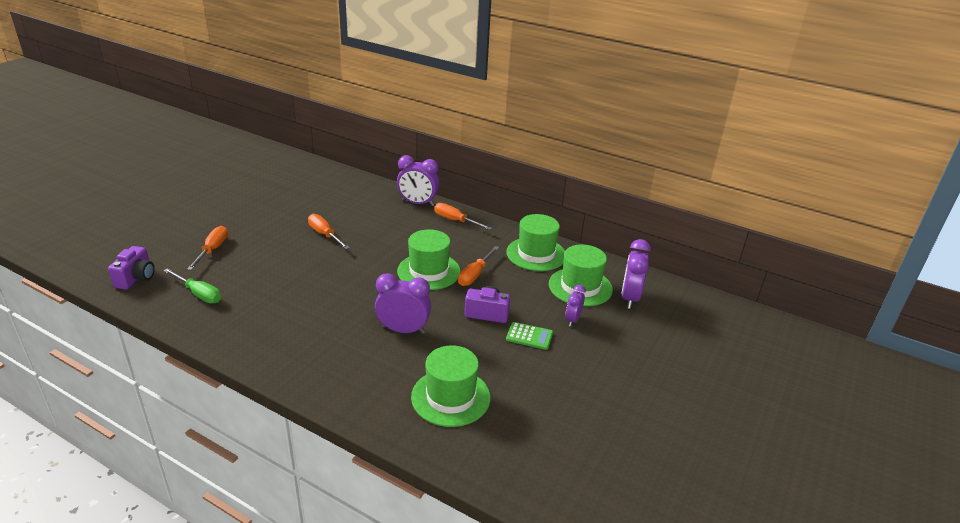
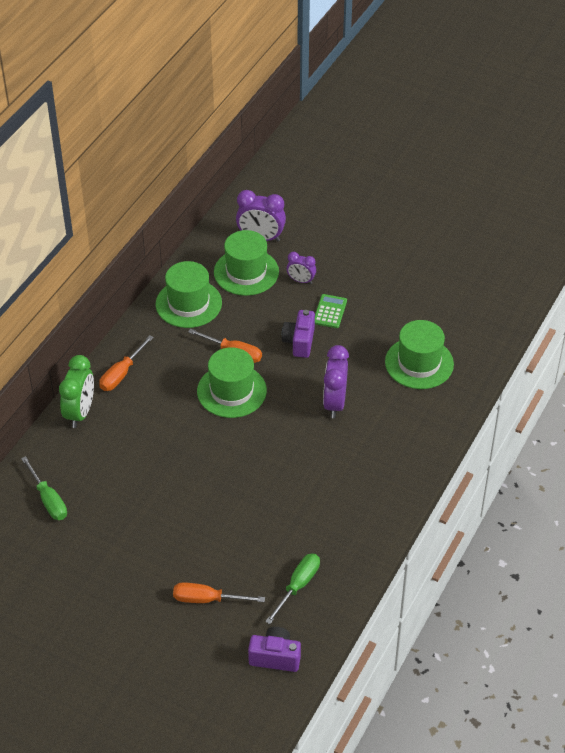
camera: 90 degrees left, 15 degrees up
(325, 235) = (163, 495): orange screwdriver -> none
(338, 190) = (48, 499): none -> green screwdriver
(418, 203) = (80, 412): purple clock -> green clock

